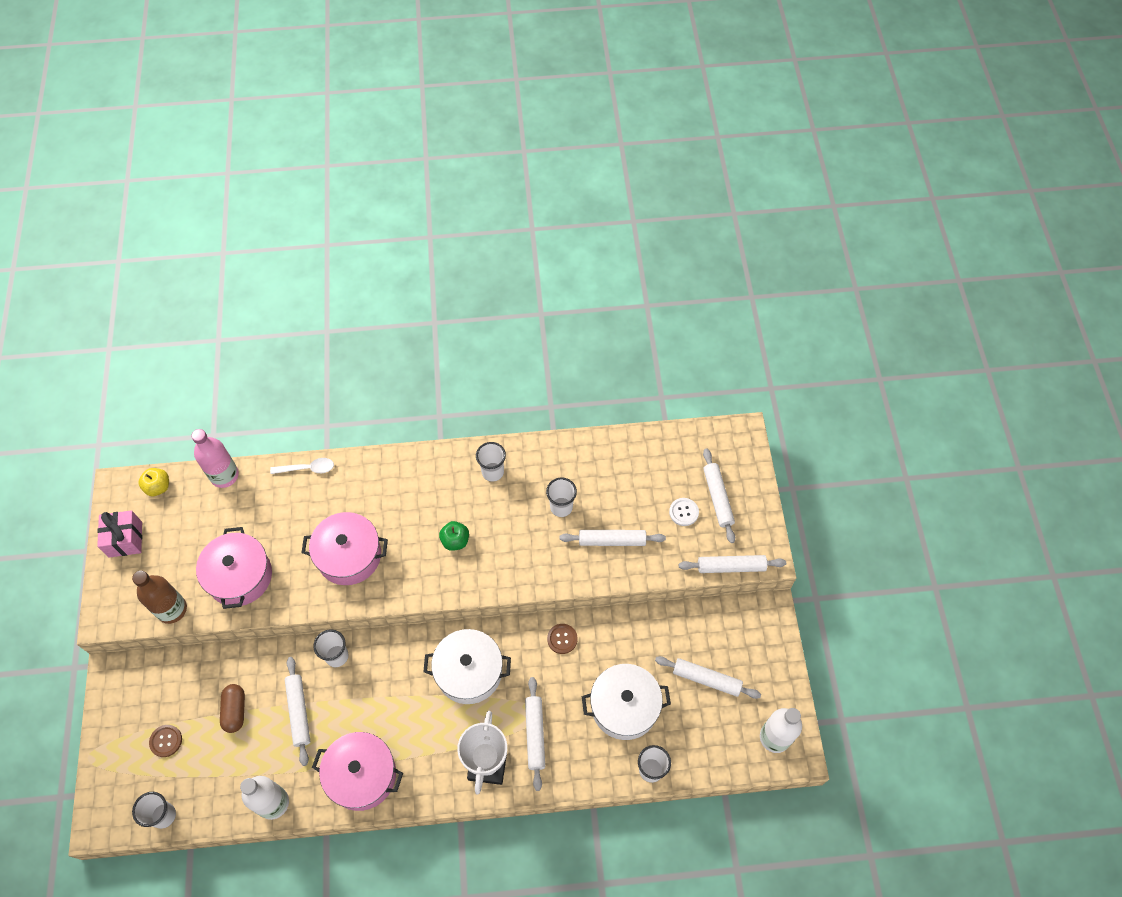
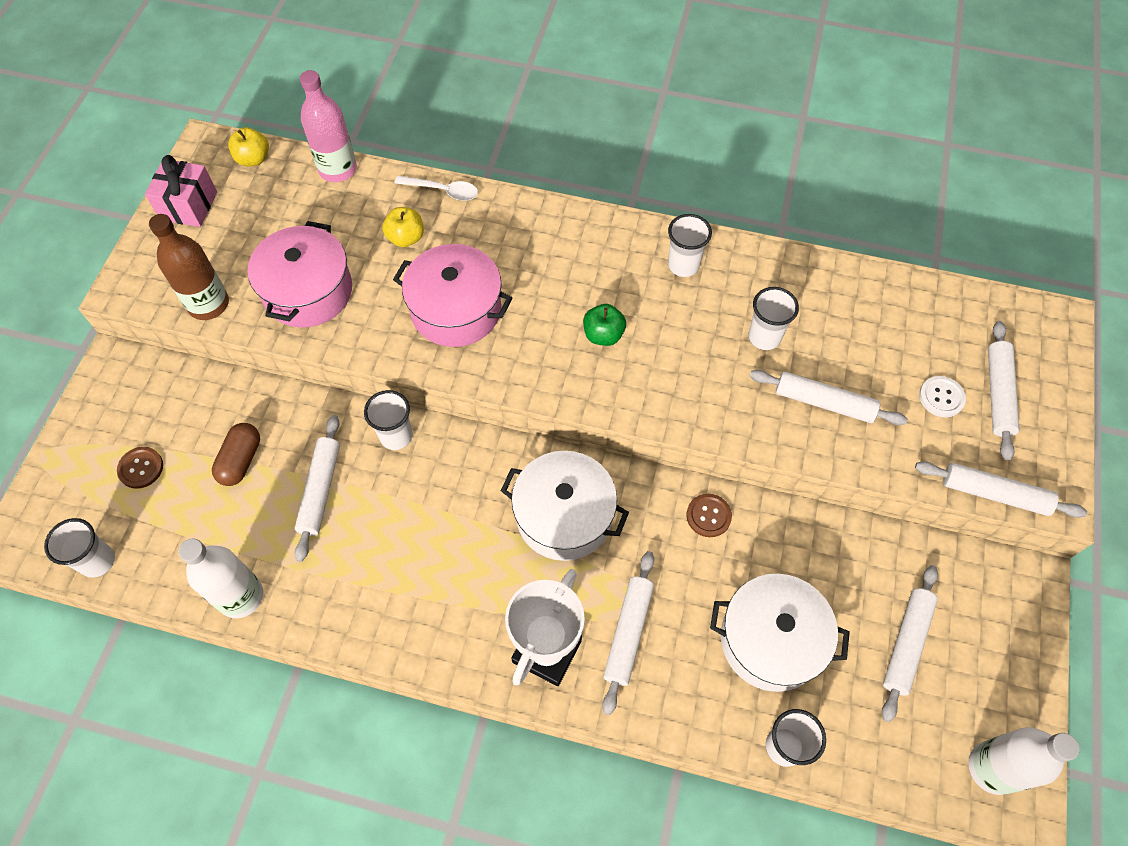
camera: 20 degrees right, 0 degrees up
(294, 513) = (406, 238): none -> yellow apple
(362, 775) = (370, 602): pink pot -> none
(706, 679) = (906, 644): white rolling pin -> white rolling pin turned 75 degrees clockwise

